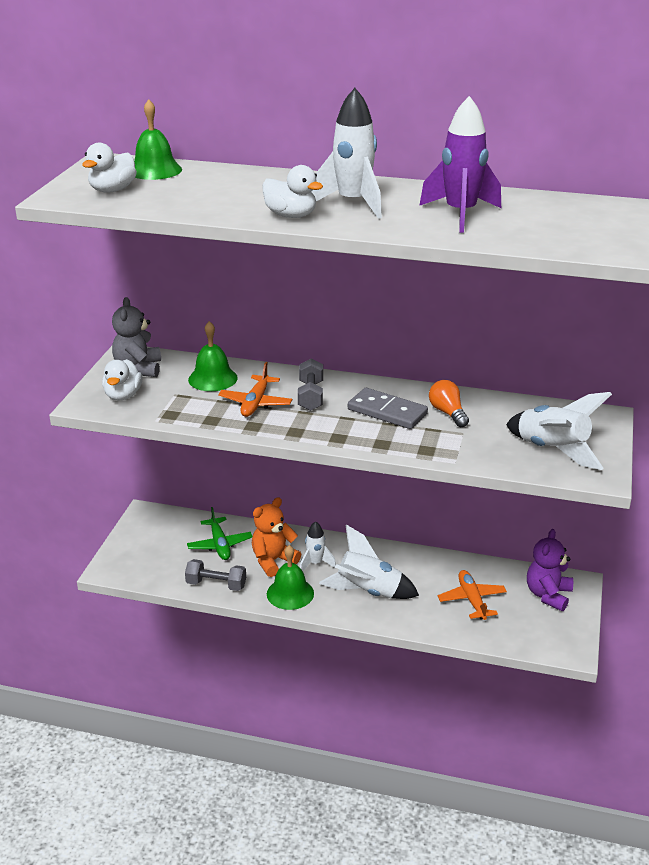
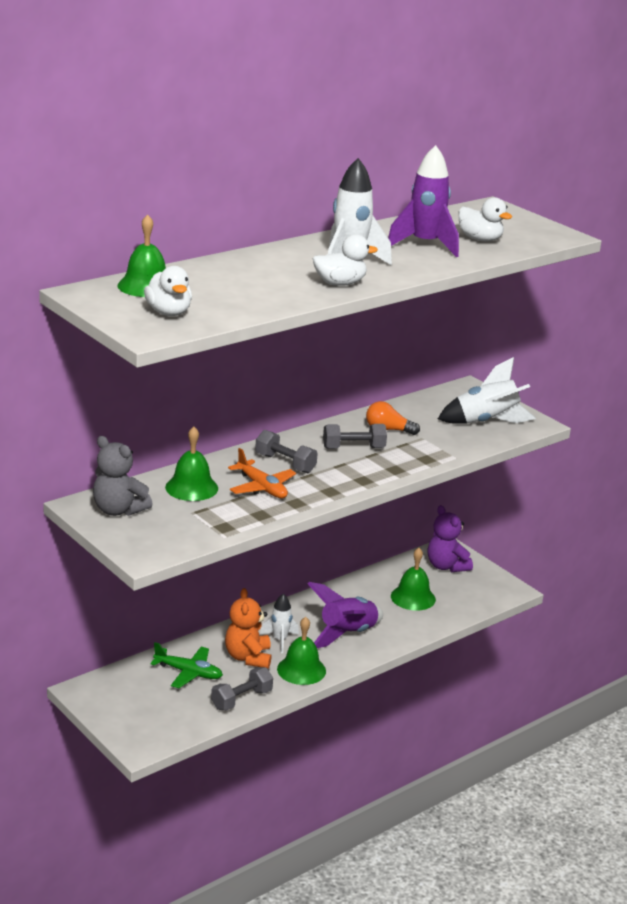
camera: 55 degrees left, 5 degrees down
(123, 395) = (157, 534): white duck -> white duck (480, 239)
(368, 592) = (347, 635): white rocket -> purple rocket
(387, 411) = (353, 448): grey domino -> grey dumbbell
(472, 600) = (413, 597): orange plane -> green bell

